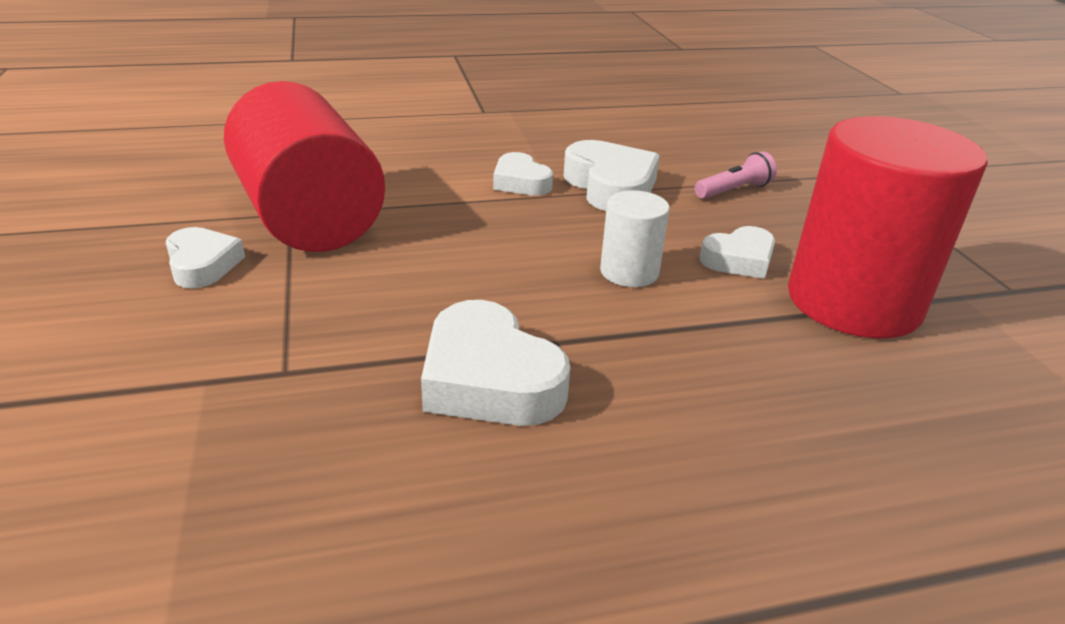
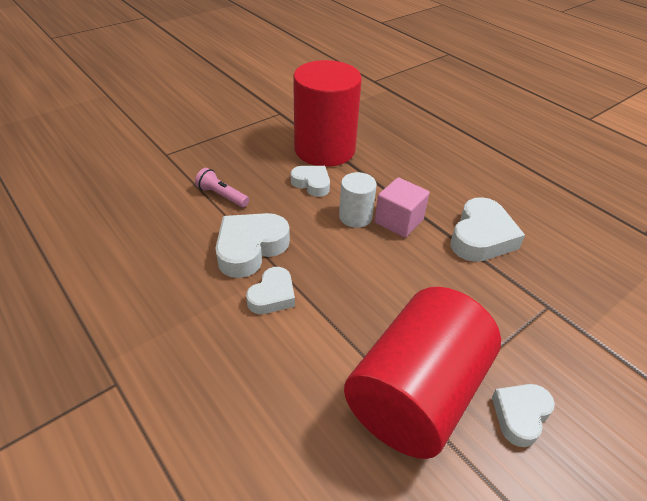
camera: 115 degrees left, 10 degrees up
(593, 307) = (399, 221): none -> pink cube

